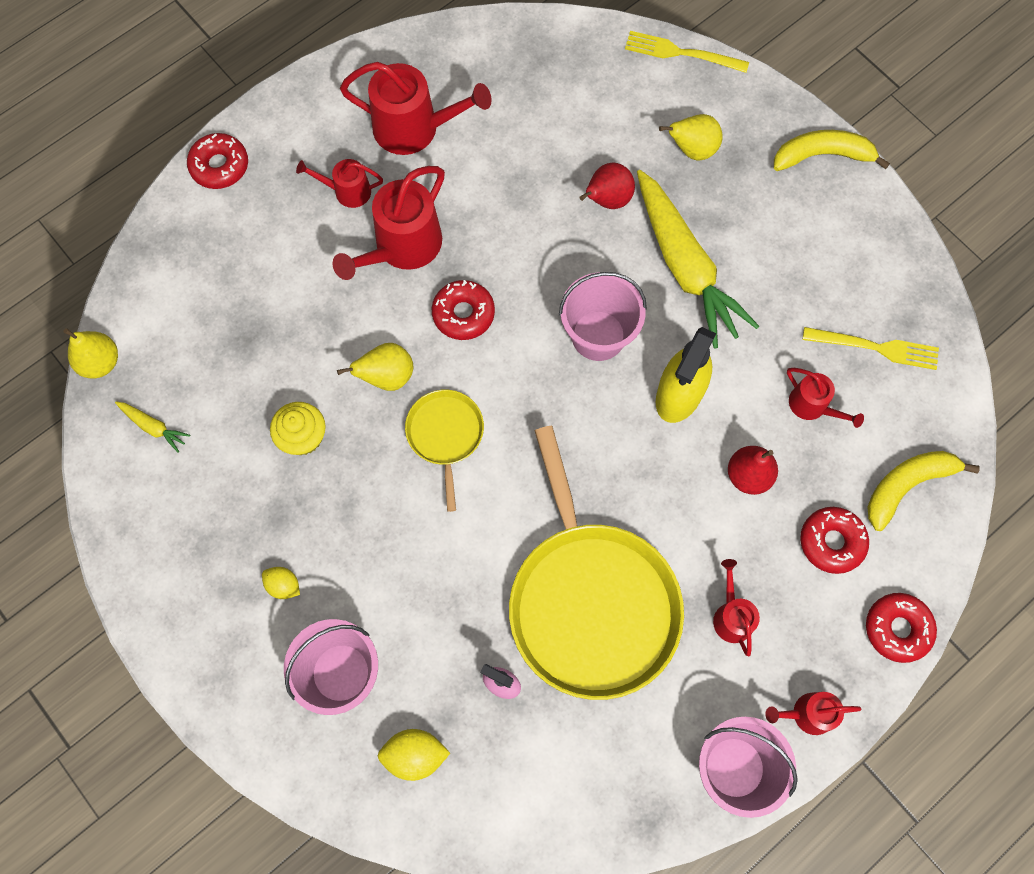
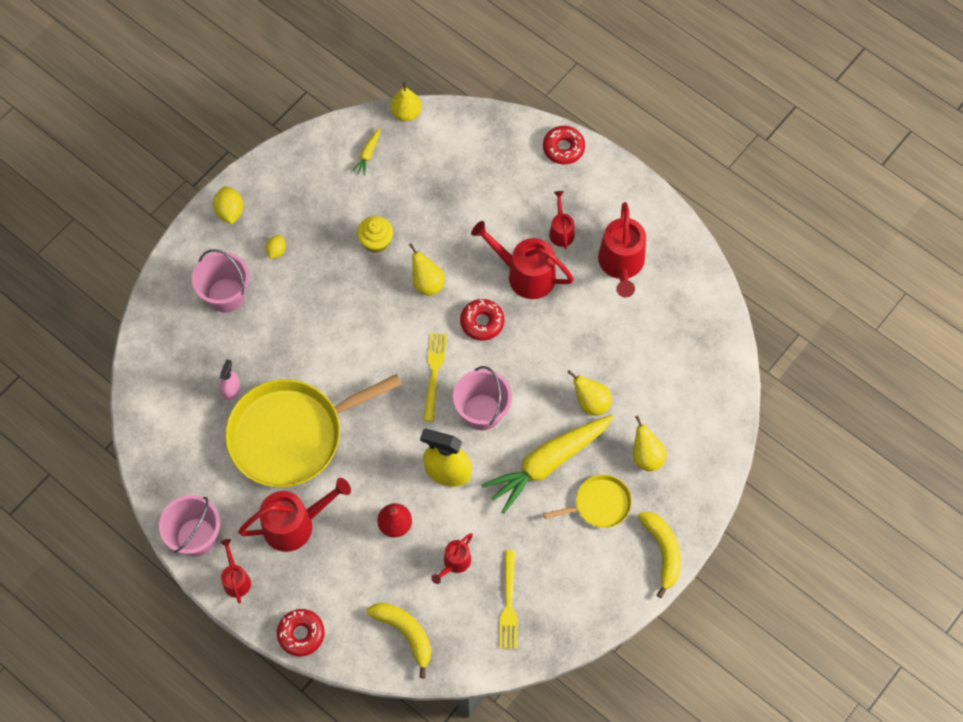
camera: 80 degrees right, 5 degrees down
(415, 755) = (181, 346): yellow lemon -> yellow lemon (230, 211)
(445, 435) = (392, 326): yellow pan -> yellow pan (599, 504)
(607, 200) = (591, 402): red pear -> yellow pear
(680, 53) = (730, 437): yellow fork -> yellow fork (434, 372)
(731, 616) = (294, 524): red watering can -> red watering can, size x1.83
(831, 542) = (356, 585): red donut -> none

